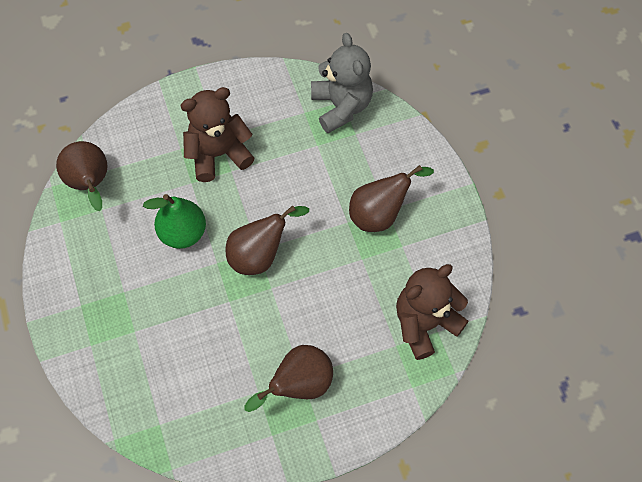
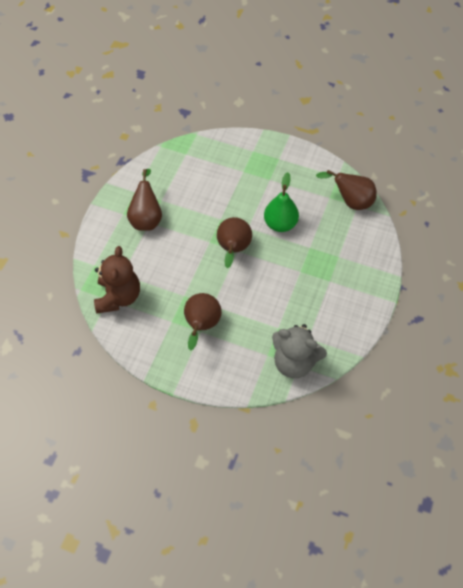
camera: 130 degrees right, 5 degrees down
(218, 154) = (317, 272): brown teddy bear -> none

